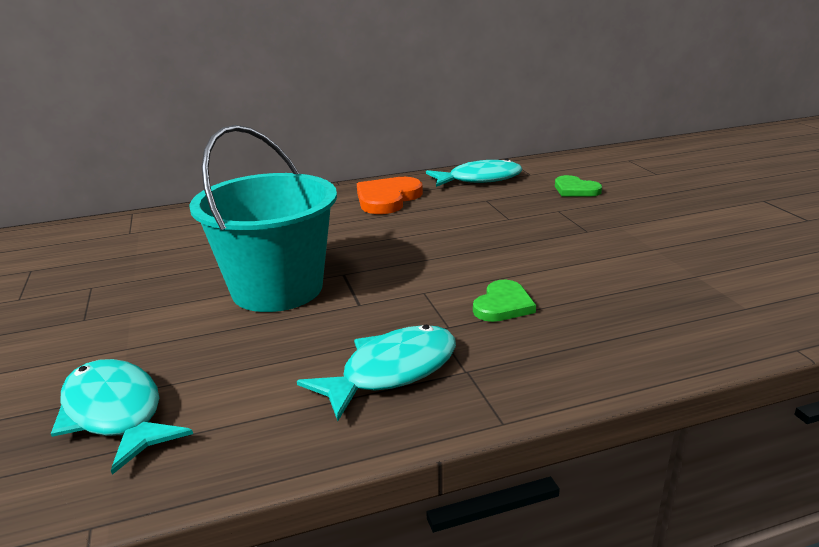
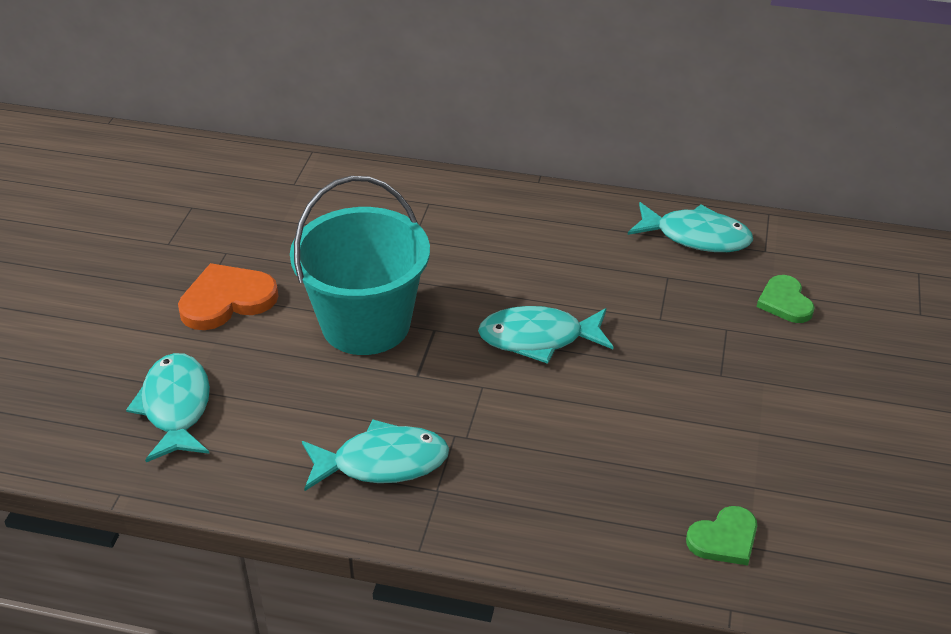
camera: 30 degrees right, 15 degrees up
(387, 198) = (566, 230): orange heart -> orange heart (227, 300)
(435, 253) = (538, 338): none -> turquoise fish
(503, 305) = (534, 435): green heart -> green heart (724, 539)

